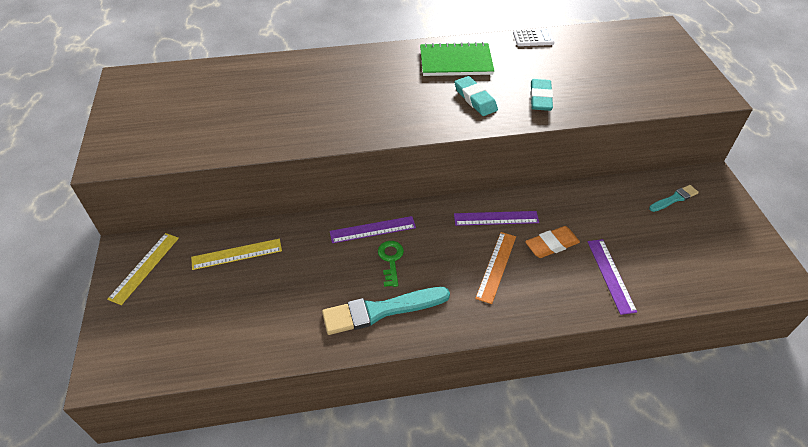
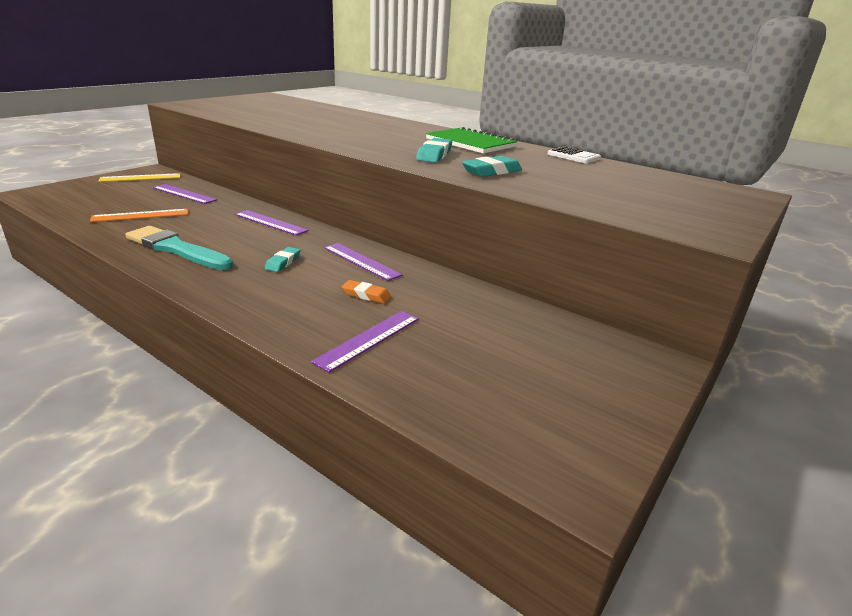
camera: 45 degrees right, 20 degrees down
(237, 254) = (184, 194): yellow ruler -> purple ruler
(391, 260) = (243, 237): green key -> none
(463, 260) = (283, 262): none -> turquoise eraser
(496, 266) = (295, 278): orange ruler -> orange ruler (140, 215)
(551, 245) = (366, 295): orange eraser -> orange eraser, size x0.66
(674, 198) = (568, 345): turquoise brush -> none

